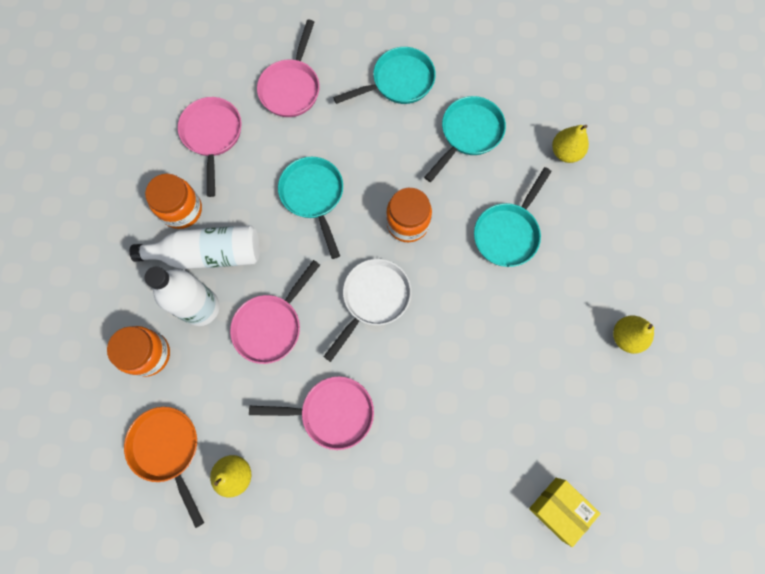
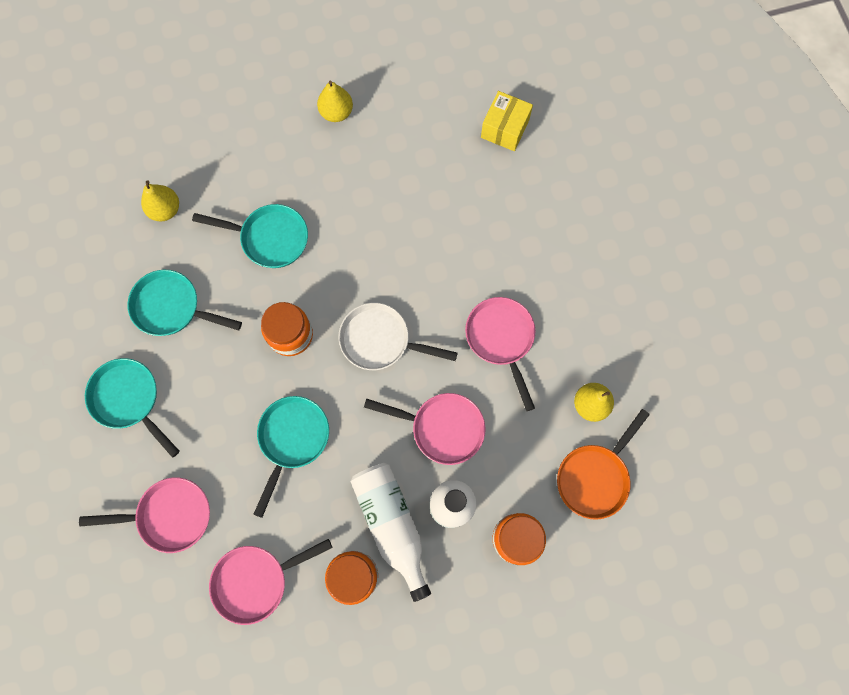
camera: 110 degrees left, 0 degrees up
(313, 196) = (292, 439): turquoise pan -> turquoise pan turned 150 degrees clockwise

